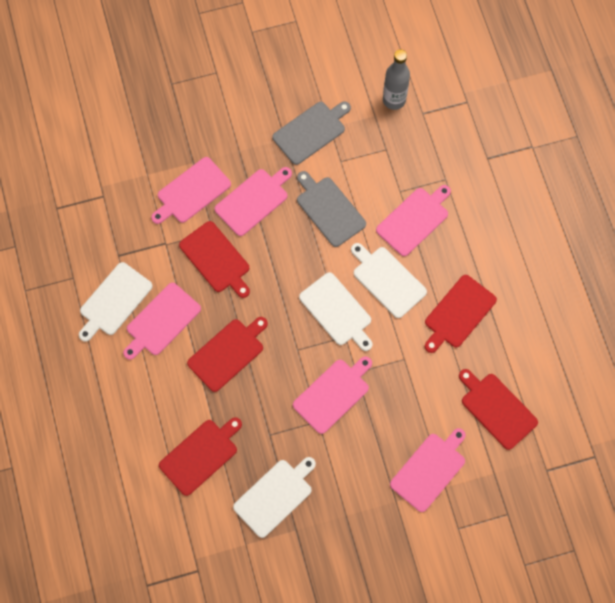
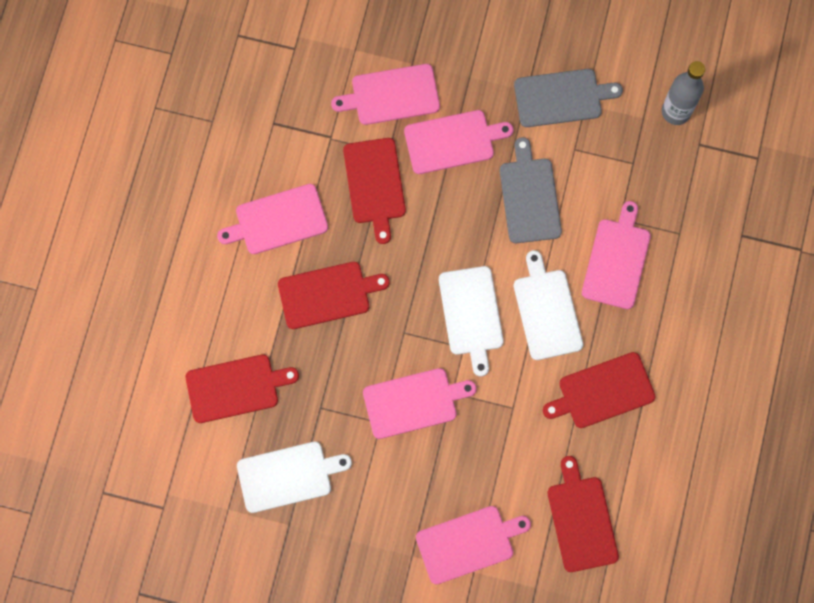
camera: 30 degrees right, 5 degrees up
(114, 301) = (240, 170): white cutting board -> none
(414, 220) = (617, 260): pink cutting board -> pink cutting board turned 60 degrees counterclockwise

